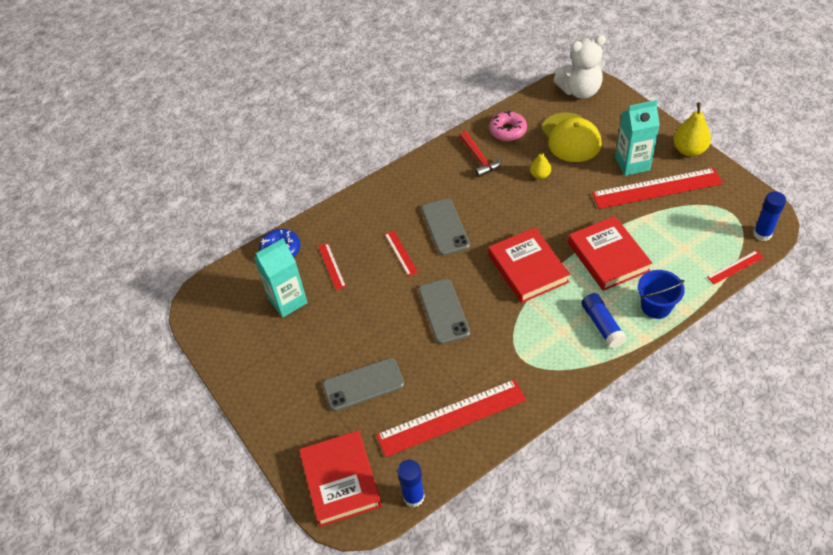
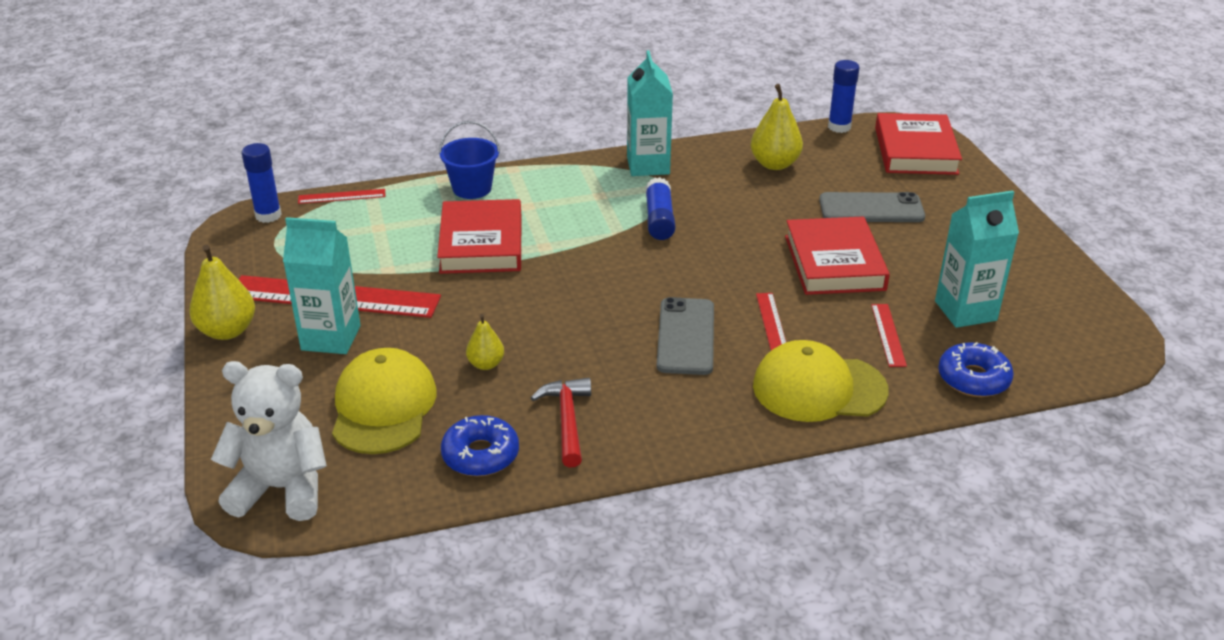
camera: 165 degrees left, 15 degrees down
(362, 217) = (819, 388): none -> yellow cap
(444, 311) = (738, 246): grey phone -> none
(451, 417) = (774, 164): red ruler -> yellow pear
(507, 130) = (480, 455): pink donut -> blue donut
(528, 268) = (597, 259): red book -> red book (834, 263)
(547, 379) = (648, 165): none -> turquoise carton
(602, 325) = (550, 189): blue glue stick -> blue glue stick (659, 219)

